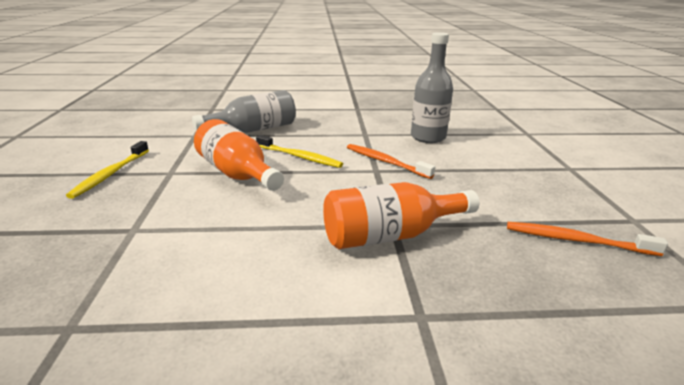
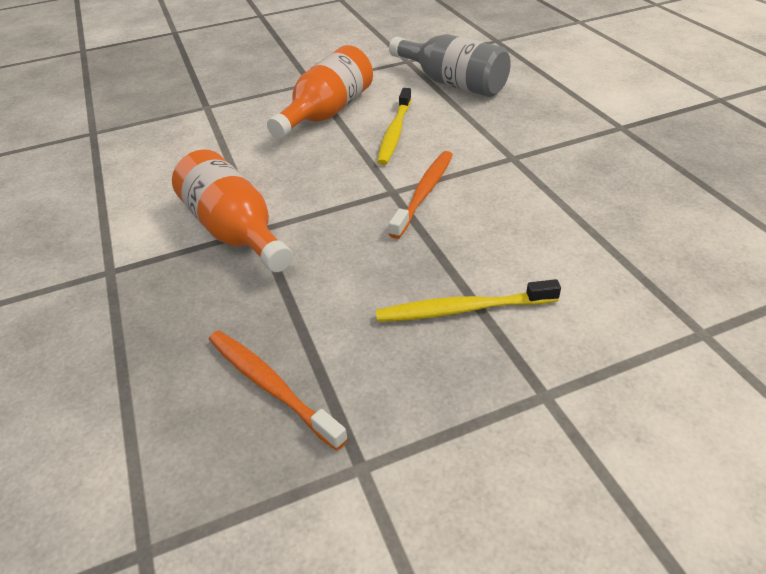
camera: 75 degrees right, 15 degrees up
(110, 174) = (292, 61): yellow toothbrush -> yellow toothbrush (462, 309)
(428, 137) = (554, 213): grey bottle -> none
(576, 240) = (270, 386): orange toothbrush -> orange toothbrush turned 45 degrees counterclockwise

